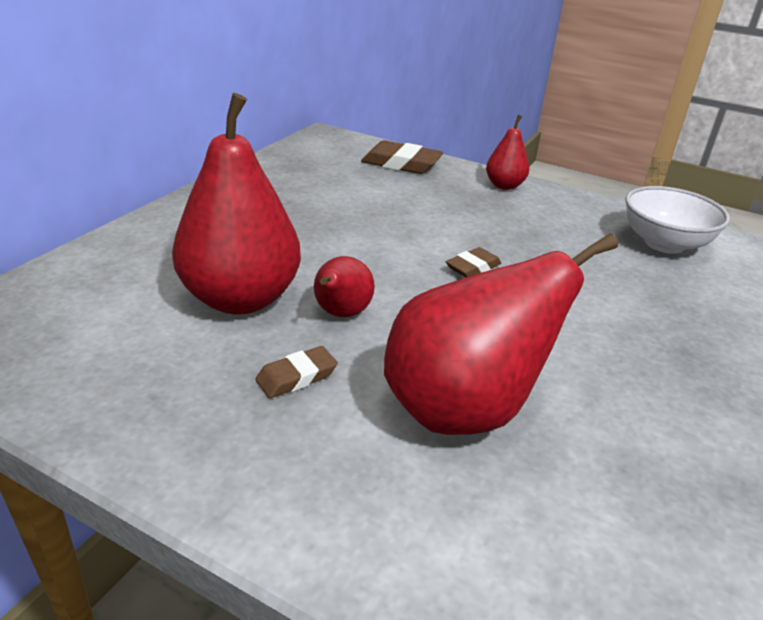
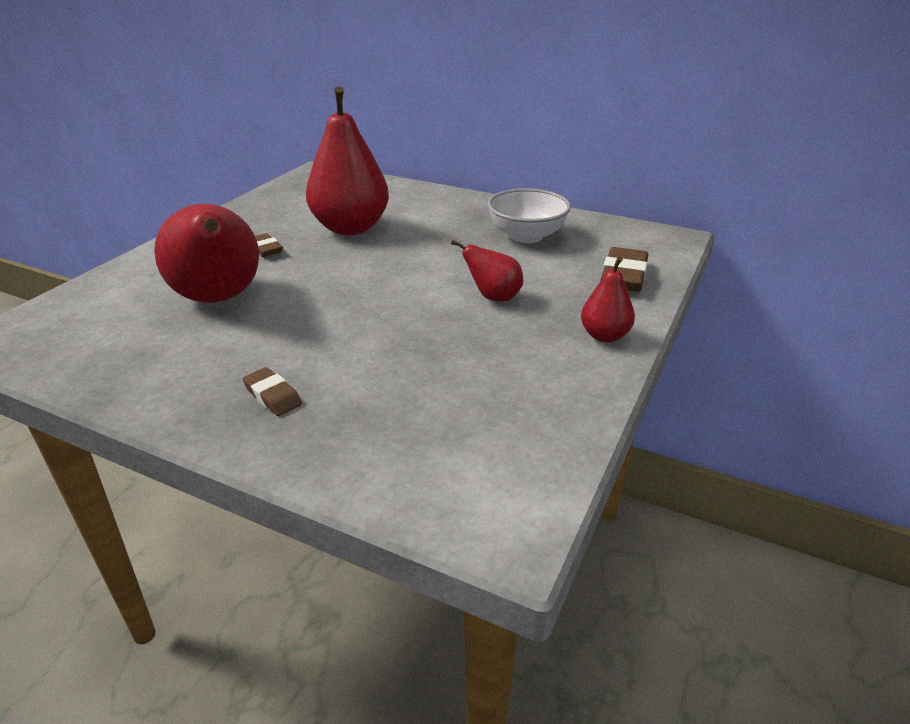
camera: 90 degrees right, 0 degrees up
(340, 314) = (331, 258): red pear -> red pear (493, 297)
(473, 267) = (404, 309): brown eraser -> brown eraser (272, 396)
(664, 244) = (487, 441): white bowl -> white bowl (526, 236)

